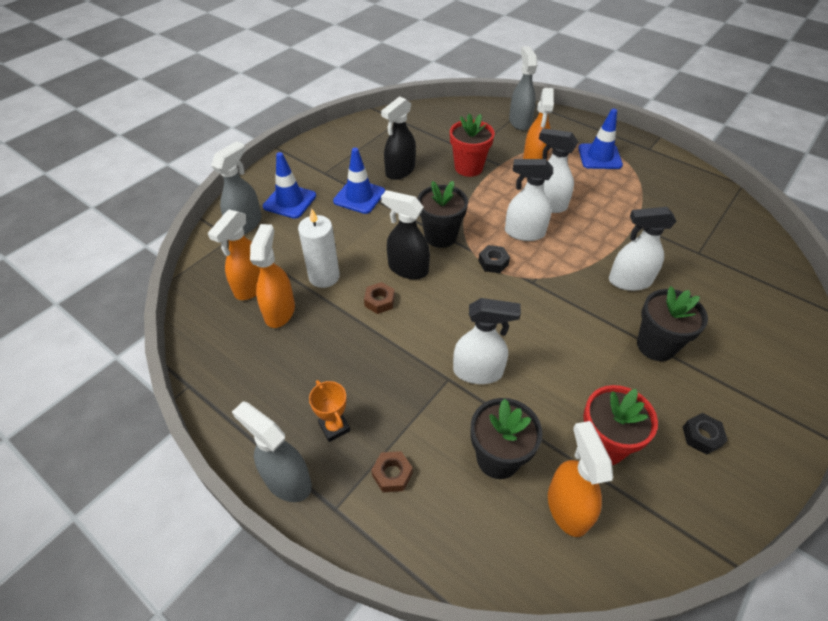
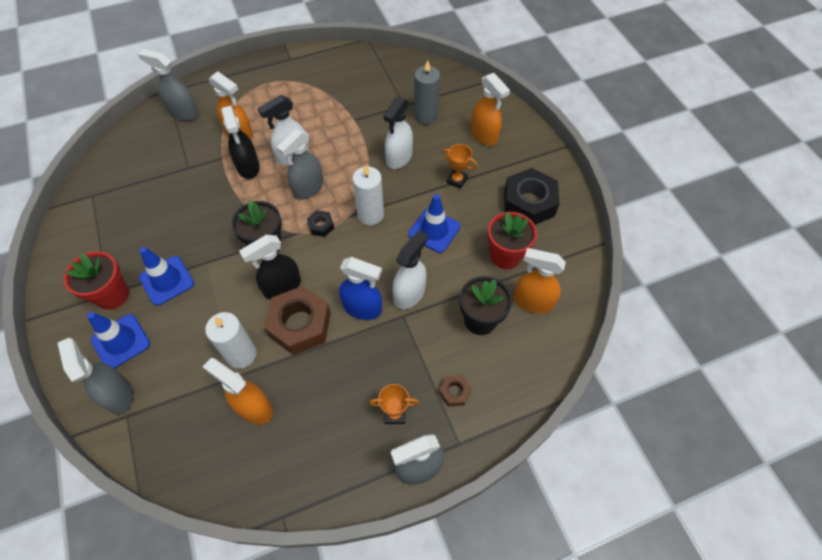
camera: 60 degrees left, 10 degrees up
(252, 286) = (206, 420): orange spray bottle -> orange spray bottle (484, 135)
(379, 301) = (300, 325): brown nut -> brown nut, size x2.18
(400, 171) = (162, 232): black spray bottle -> black spray bottle (248, 167)
(431, 340) = (362, 308): none -> blue spray bottle
(468, 168) = (205, 181): red flower pot -> red flower pot (112, 295)
(524, 233) = (308, 188): white spray bottle -> grey spray bottle
(540, 293) = (370, 215): none -> white candle
(599, 157) = (272, 92): blue traffic cone -> blue traffic cone (434, 230)
(656, 345) = (457, 180): black flower pot -> orange trophy
(701, 436) = (529, 203): black nut -> black nut, size x2.18
(706, 277) = (426, 116): none -> grey candle

